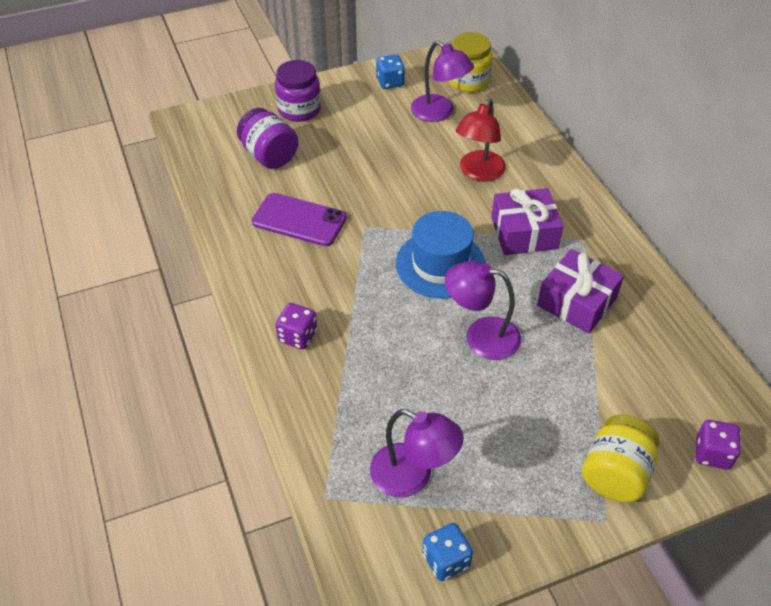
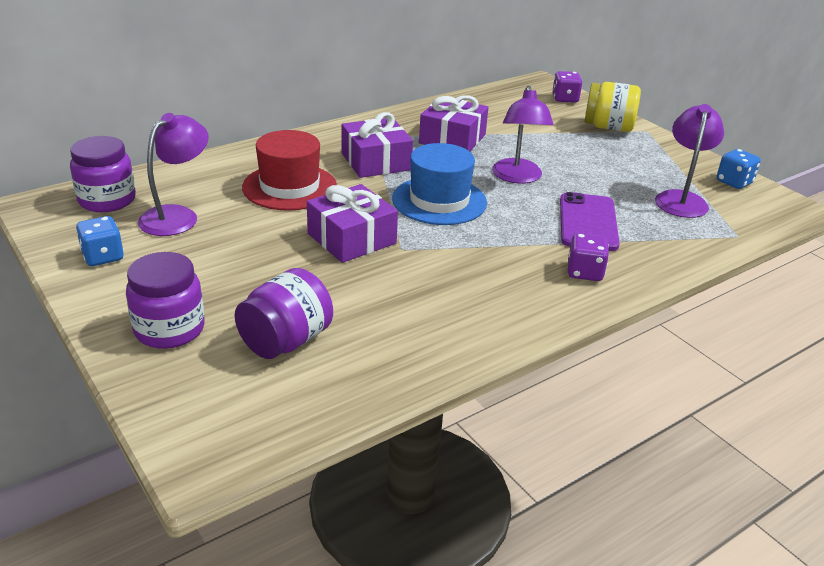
camera: 105 degrees left, 15 degrees down
(299, 220) = (409, 296): purple phone -> purple phone (588, 222)
(387, 200) = (351, 238): none -> purple gift
(468, 81) = (107, 200): yellow jar -> purple jar
(478, 173) = (289, 187): red lamp -> red hat

